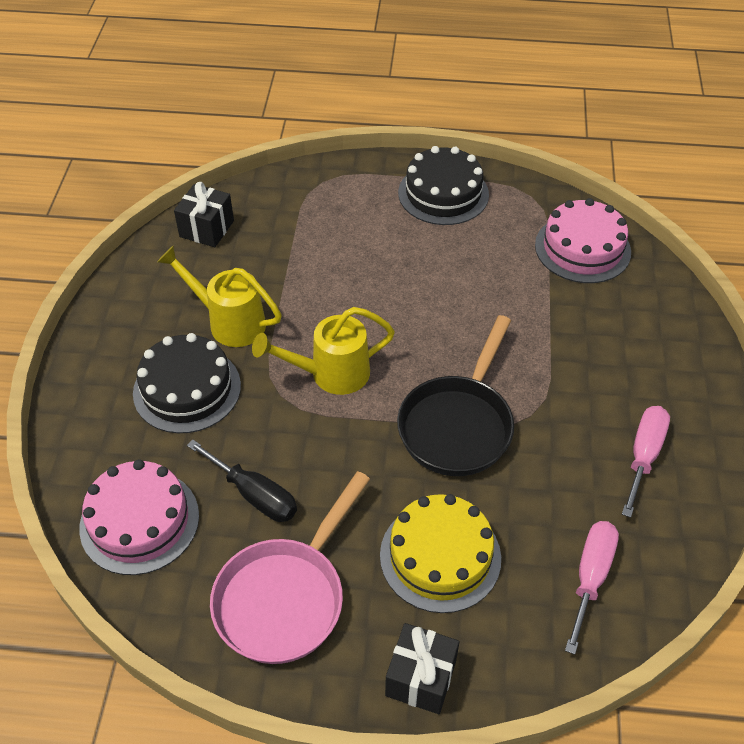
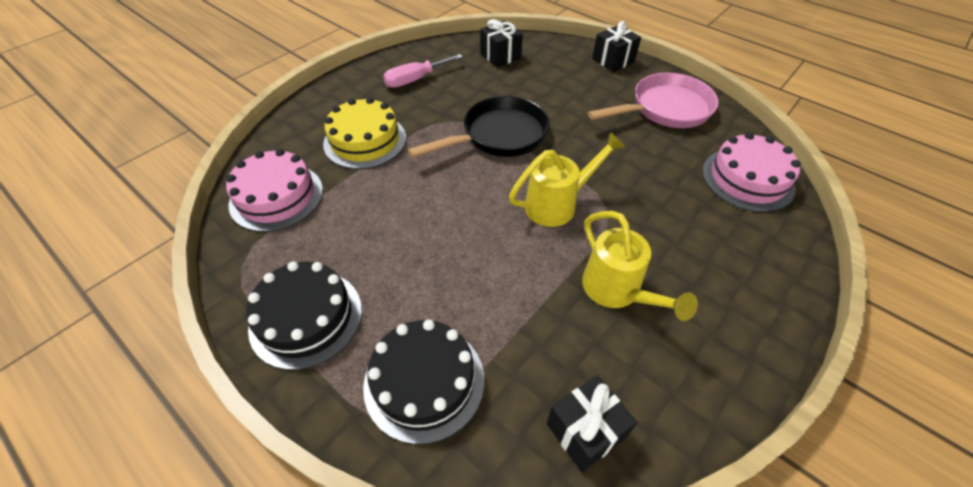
camera: 145 degrees left, 0 degrees up
(187, 389) = (682, 249): black cake -> black cake (424, 381)
(254, 495) = (659, 159): black screwdriver -> none
(331, 374) = (557, 204): yellow watering can -> yellow watering can turned 45 degrees counterclockwise
(440, 556) = (567, 90): yellow cake -> yellow cake (365, 141)
(590, 577) = (500, 56): pink screwdriver -> black gift

